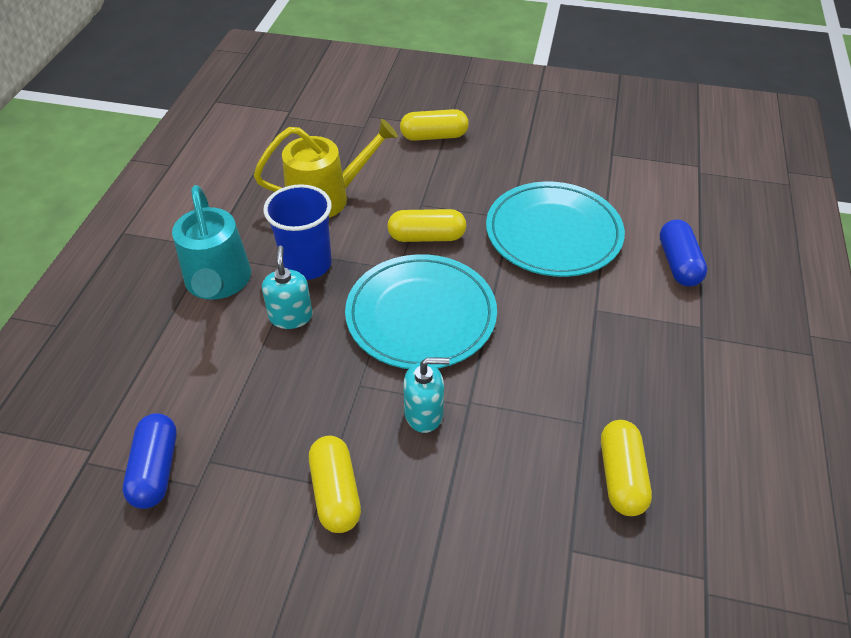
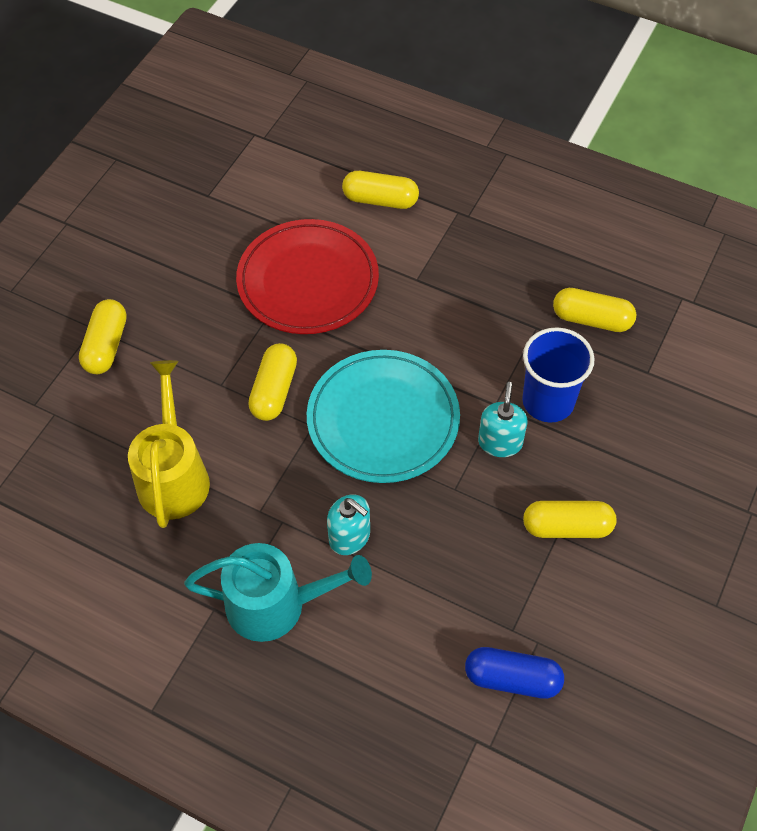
camera: 75 degrees left, 10 degrees up
(291, 316) = (350, 537): turquoise soap dispenser -> turquoise soap dispenser turned 150 degrees counterclockwise
(307, 264) = (277, 511): blue cup -> blue cup (548, 401)
(553, 233) = (308, 281): turquoise plate -> red plate
(678, 263) = (380, 200): blue capsule -> yellow capsule

